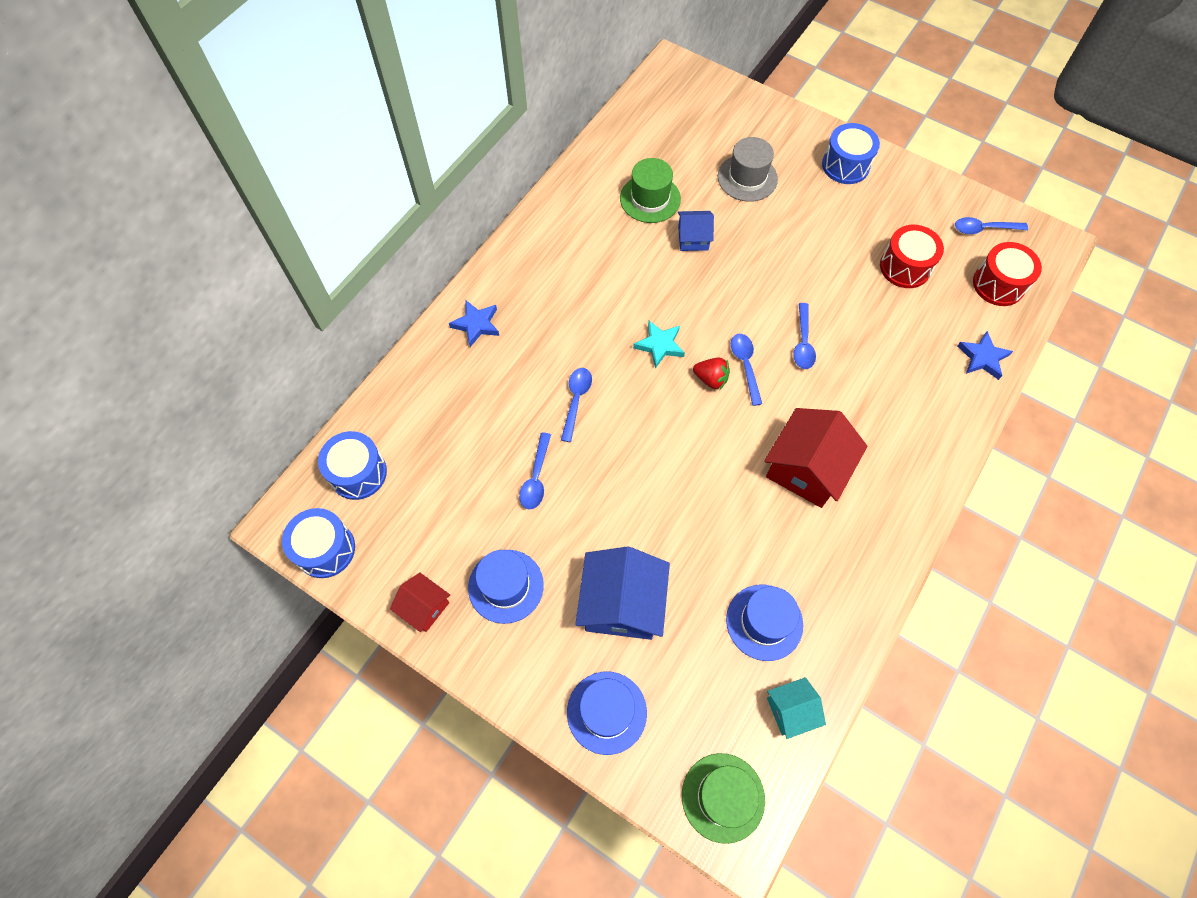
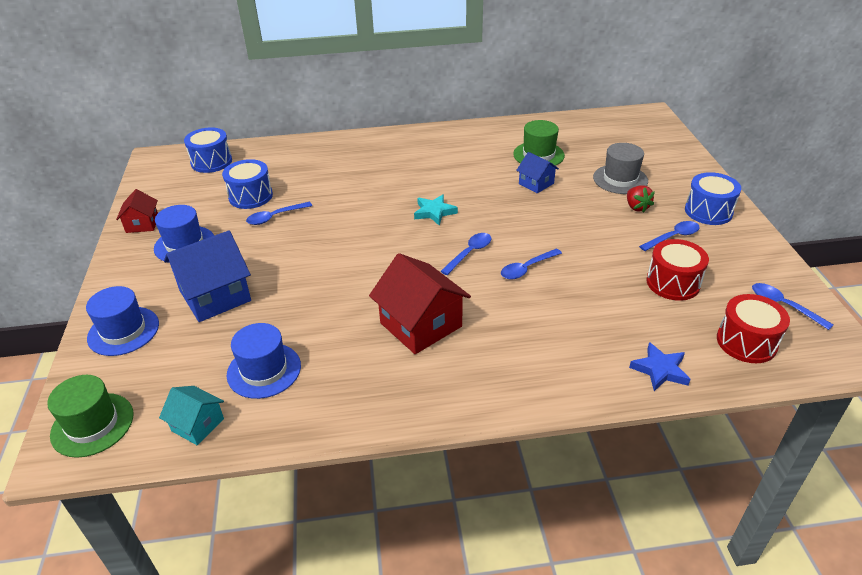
camera: 50 degrees right, 25 degrees down
(325, 549) = (151, 176): blue drum -> blue drum (250, 196)
(476, 324) = (357, 147): blue star -> none
(576, 400) = (349, 203): blue spoon -> blue spoon (673, 237)
(711, 379) = (437, 244): red strawberry -> red strawberry (636, 207)
(806, 469) = (421, 325): red house -> red house turned 60 degrees clockwise

